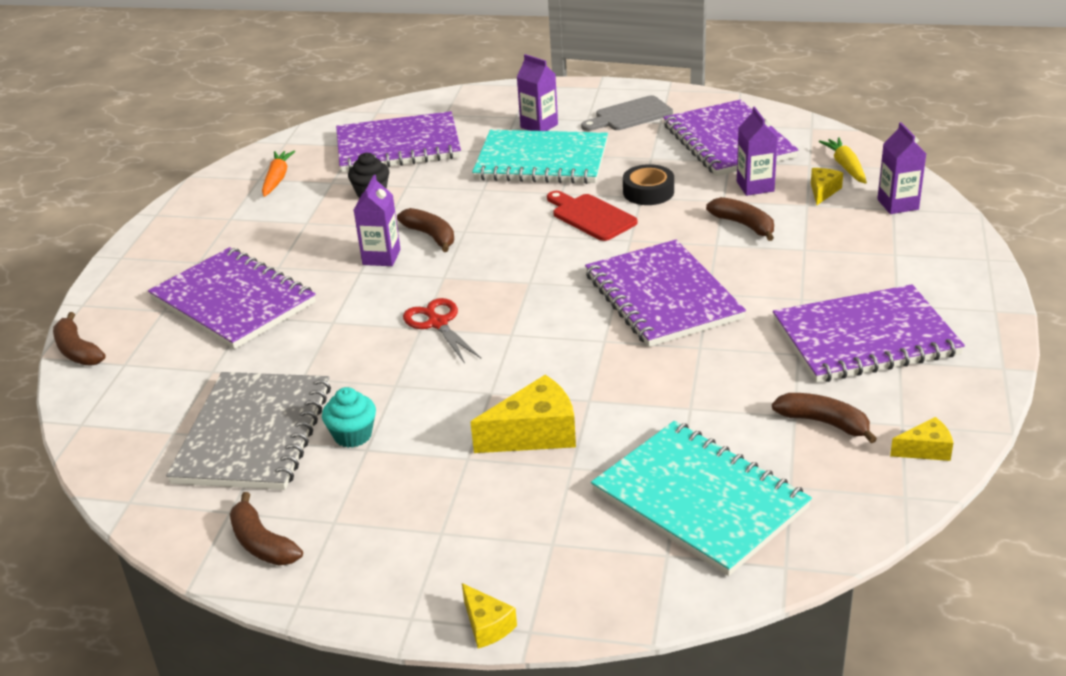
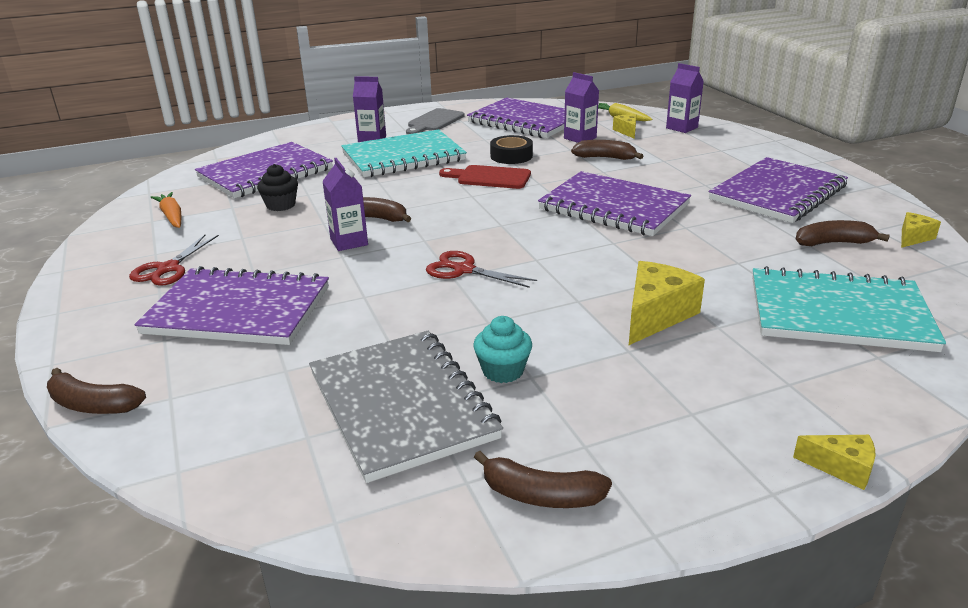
camera: 35 degrees left, 5 degrees down
(225, 239) = (168, 268): none -> red scissors

